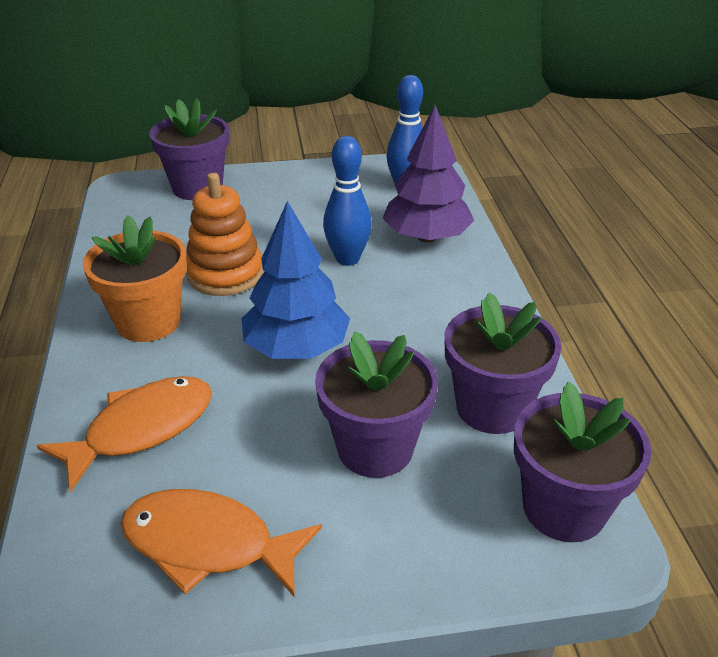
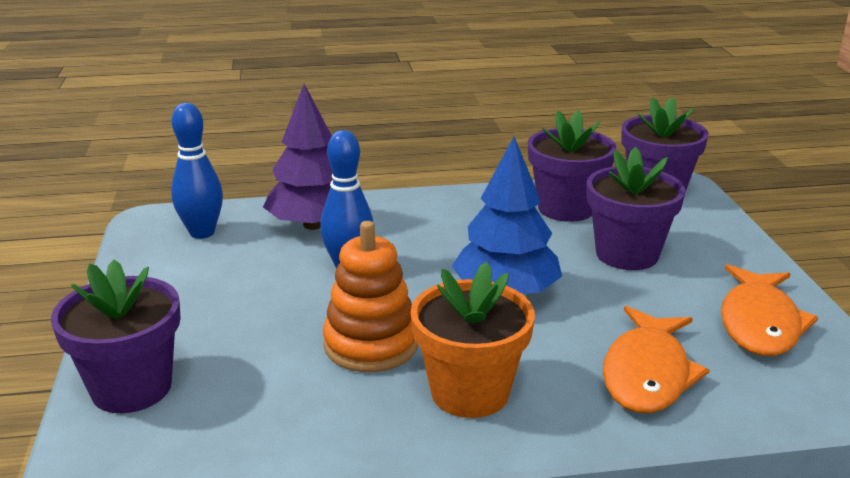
camera: 90 degrees left, 10 degrees down
(141, 429) = (647, 373): orange fish -> orange fish turned 120 degrees counterclockwise

